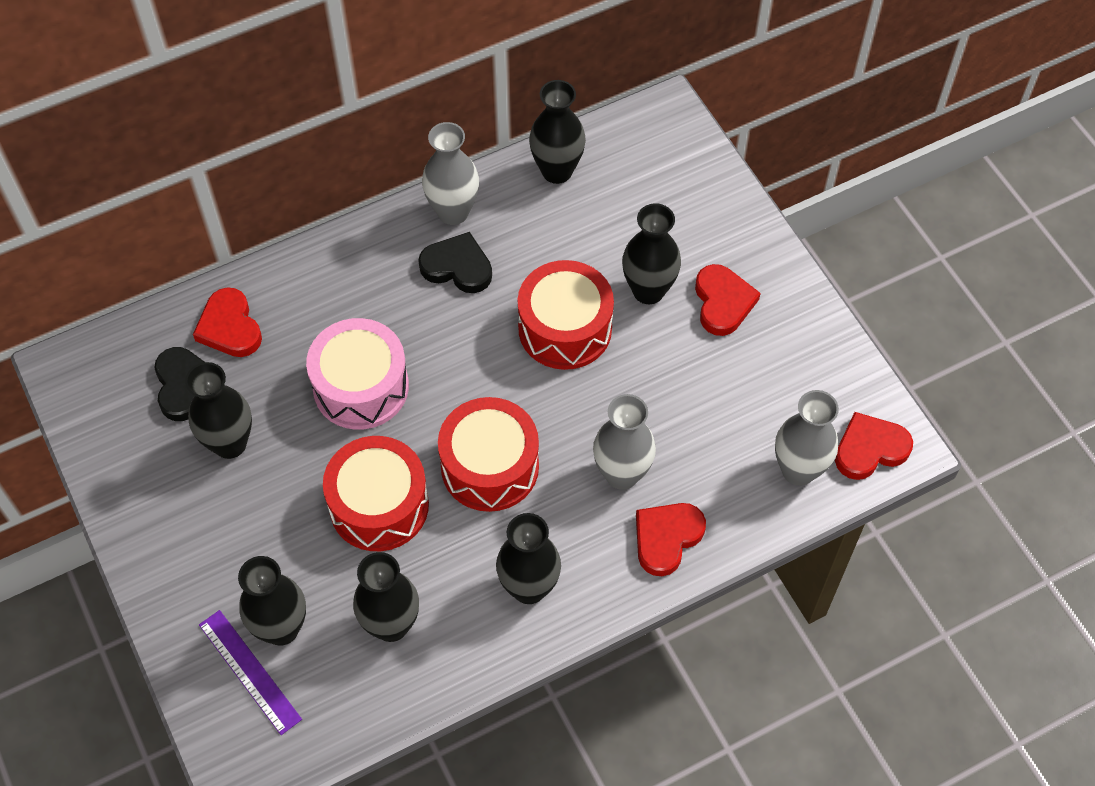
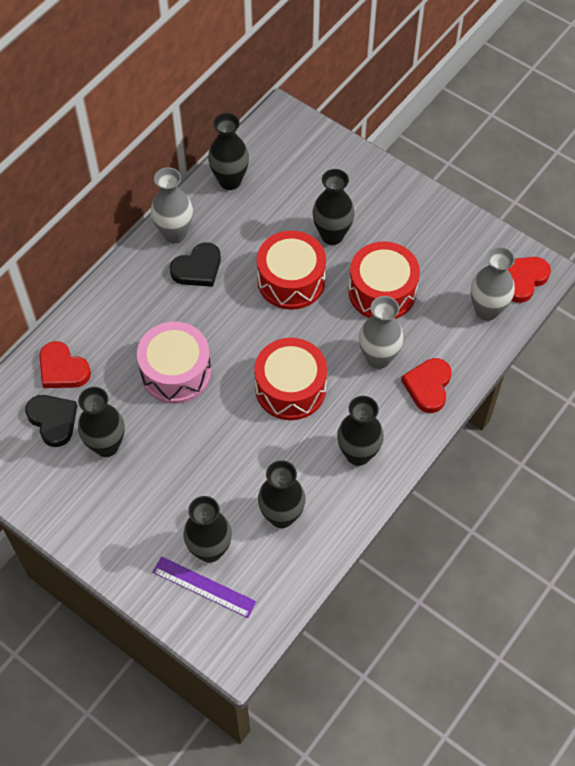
camera: 25 degrees left, 0 degrees up
(379, 505) = (231, 443): red drum -> red drum (382, 291)
(457, 267) = (198, 268): black heart -> black heart turned 150 degrees clockwise
(723, 302) = (383, 224): red heart -> none

